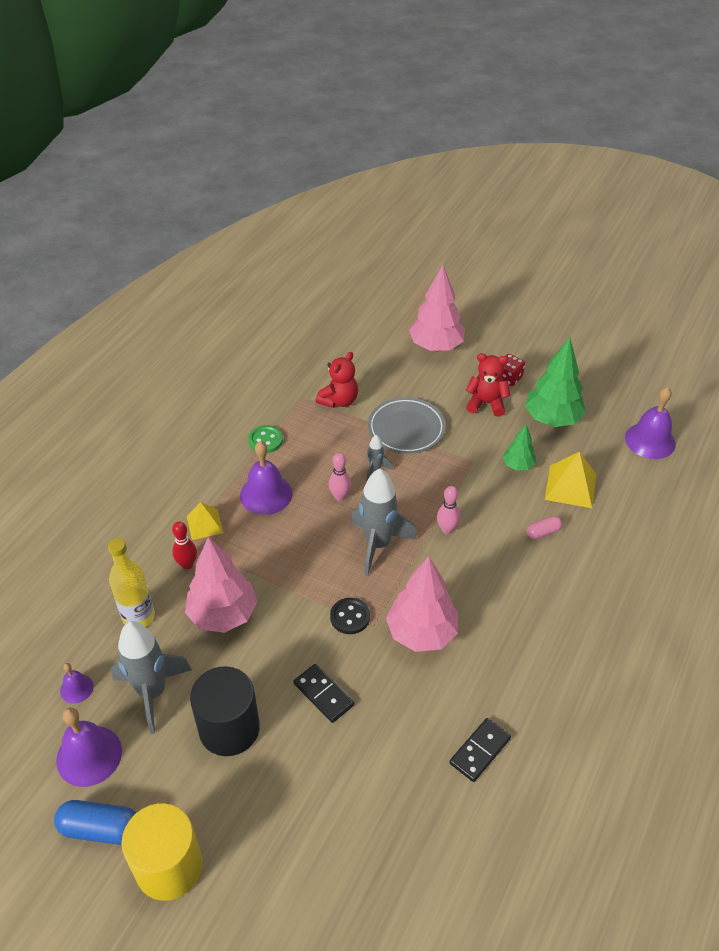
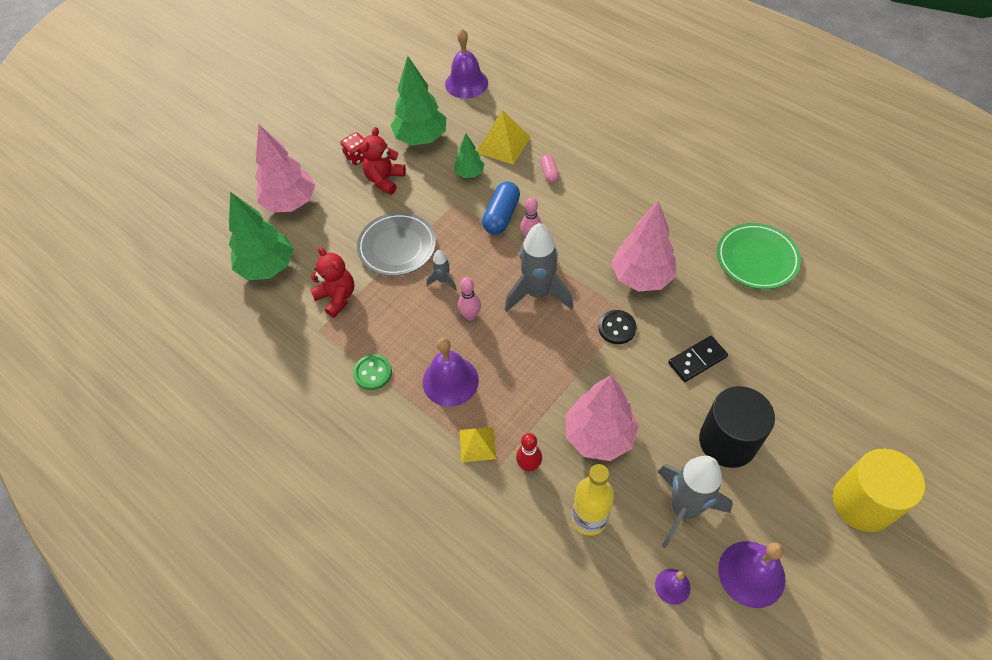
camera: 75 degrees left, 10 degrees up
(100, 829) = (829, 563): blue capsule -> blue capsule (501, 216)
(361, 350) = (267, 267): none -> green tree
(479, 751) = (756, 259): black domino -> green plate

